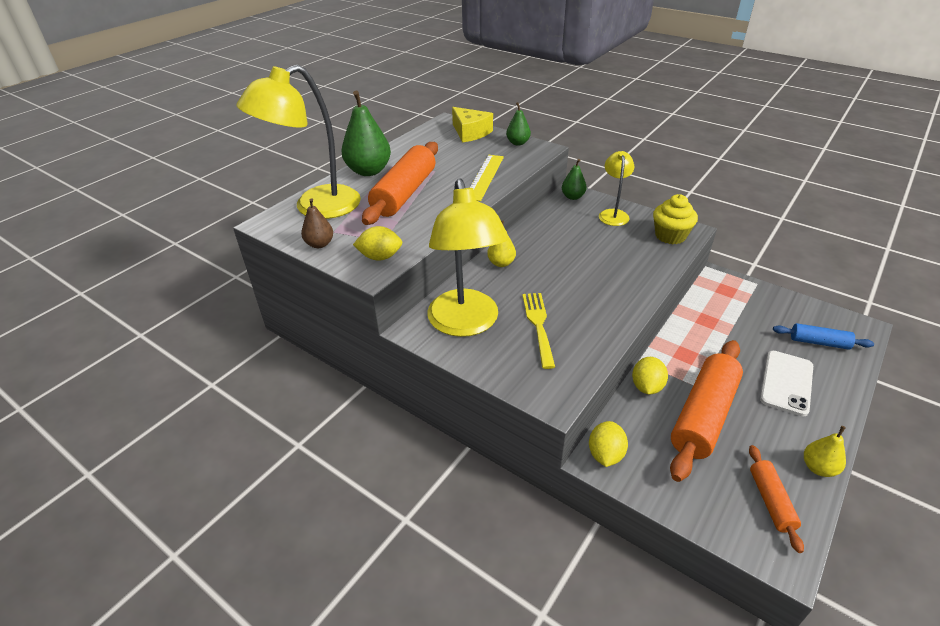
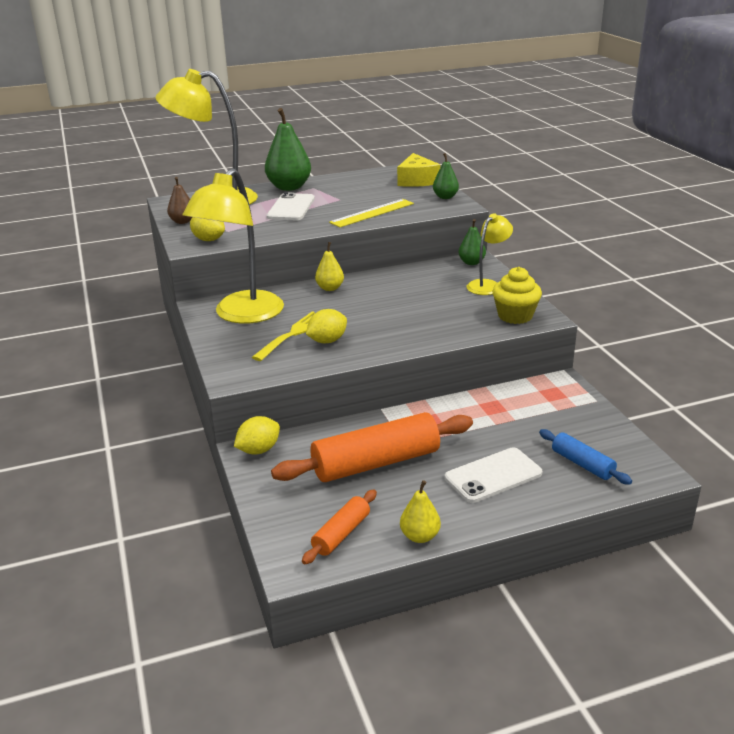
camera: 35 degrees right, 10 degrees down
(405, 193) = (291, 208): orange rolling pin -> white phone
(646, 387) = (359, 426): yellow lemon -> yellow lemon (327, 341)

